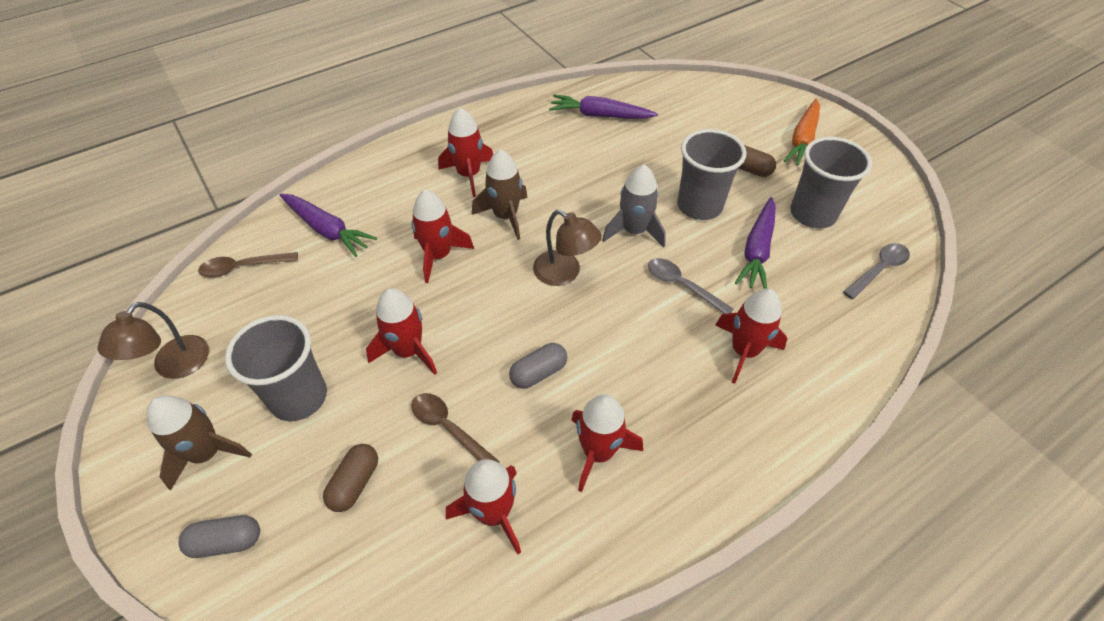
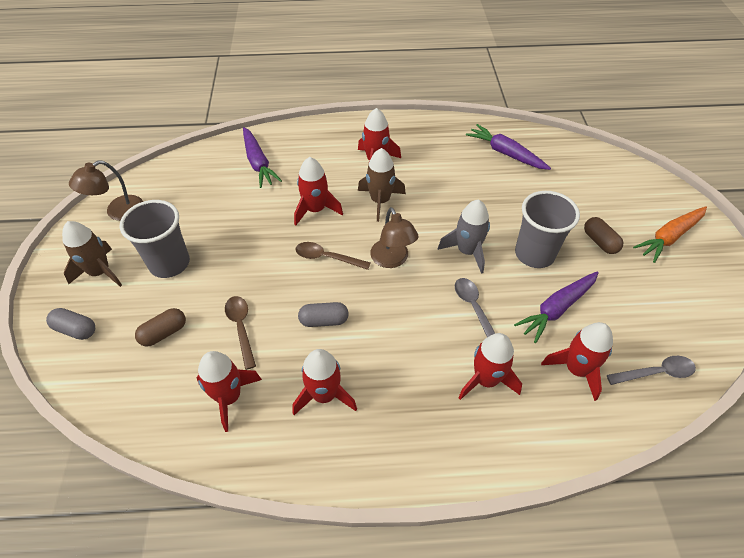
camera: 30 degrees right, 0 degrees up
(243, 267) = (193, 167): brown spoon -> brown spoon (326, 257)
(408, 351) = (252, 265): red rocket -> red rocket (576, 370)
(812, 214) = (630, 301): grey cup -> none

